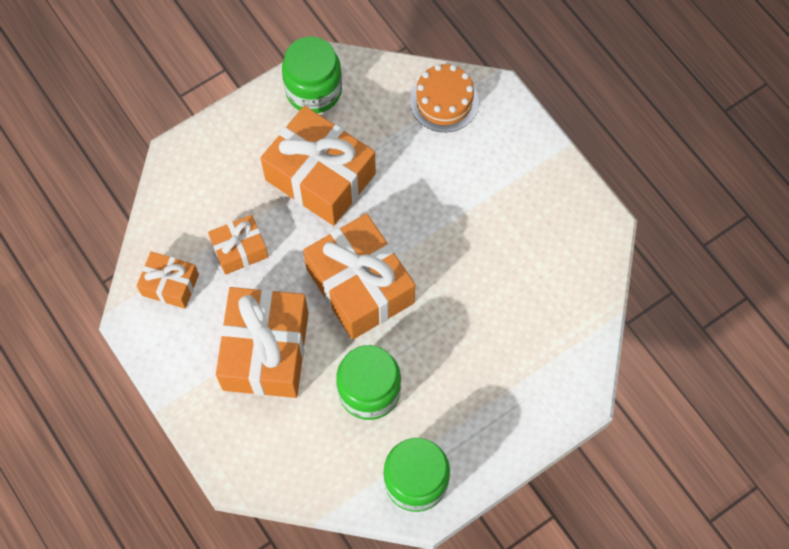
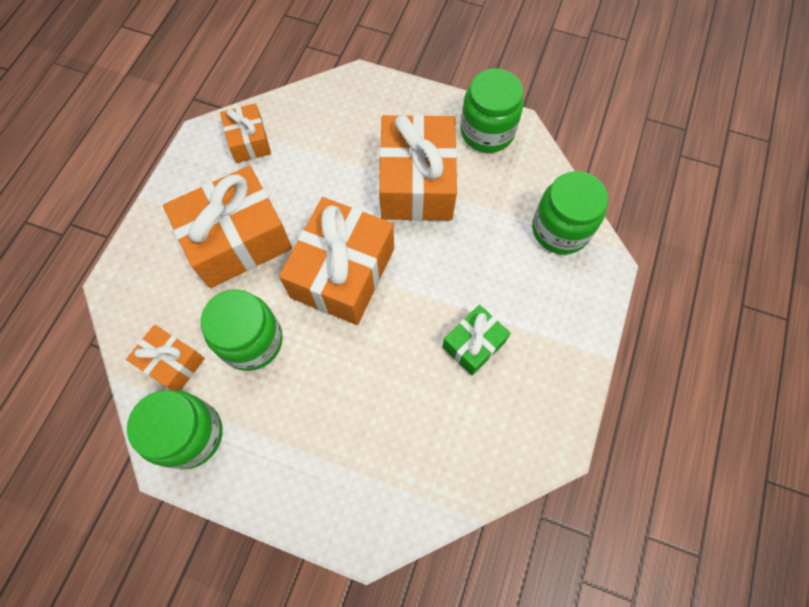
camera: 55 degrees right, 0 degrees up
(240, 250) = (311, 168): orange gift -> orange gift (172, 363)
(444, 101) = (560, 230): orange cake -> green jar
(491, 229) = (473, 344): none -> green gift

